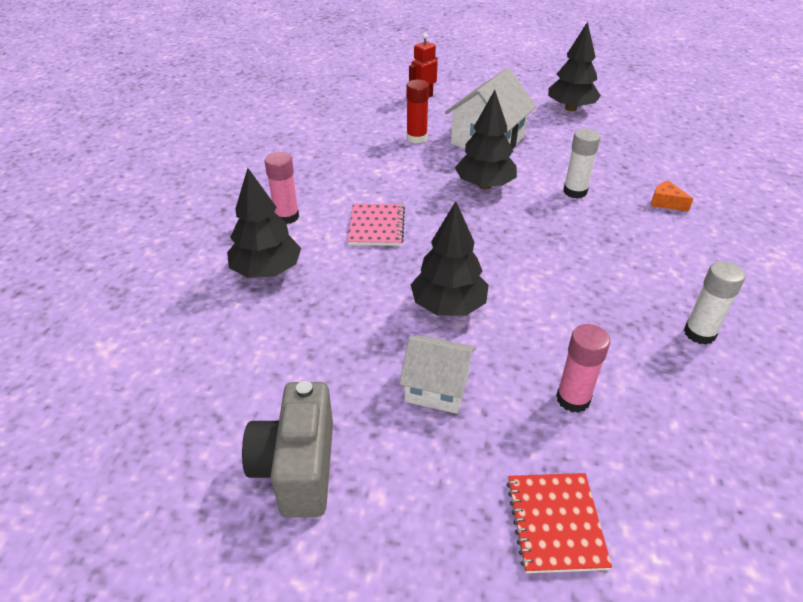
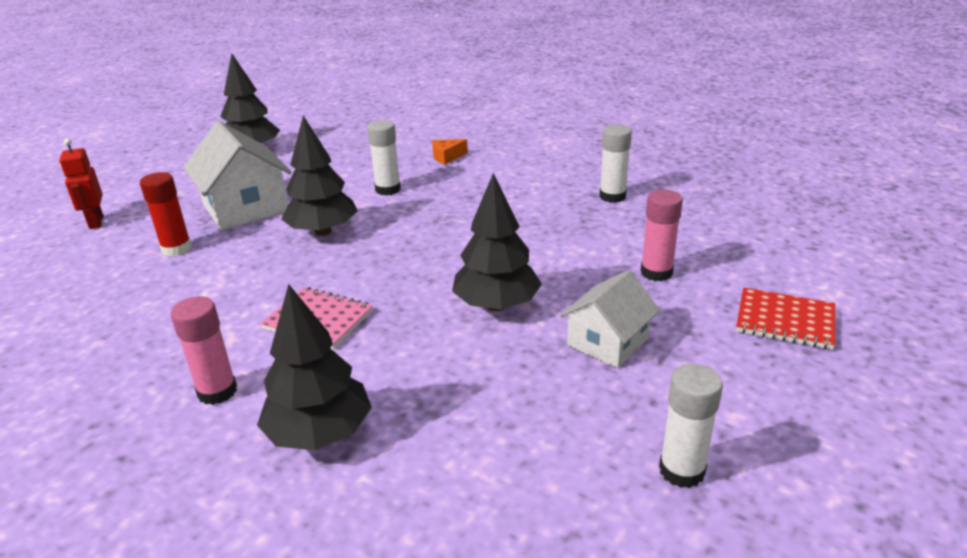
camera: 65 degrees left, 10 degrees down
(297, 468) = (681, 470): grey camera -> white glue stick

